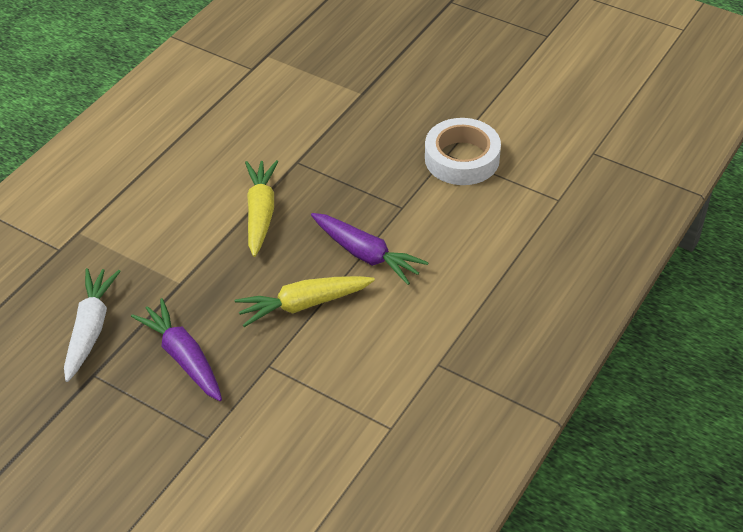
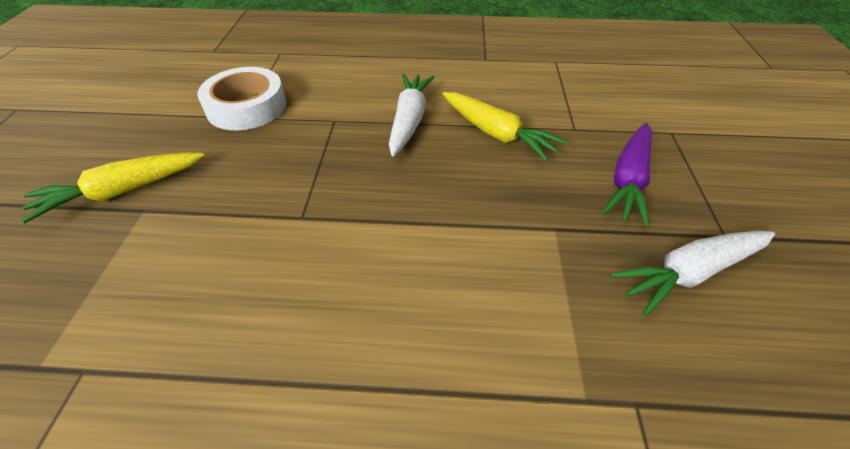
camera: 120 degrees left, 0 degrees up
(261, 213) = (406, 210): yellow carrot -> yellow carrot (122, 191)
(366, 254) = (409, 120): purple carrot -> white carrot

